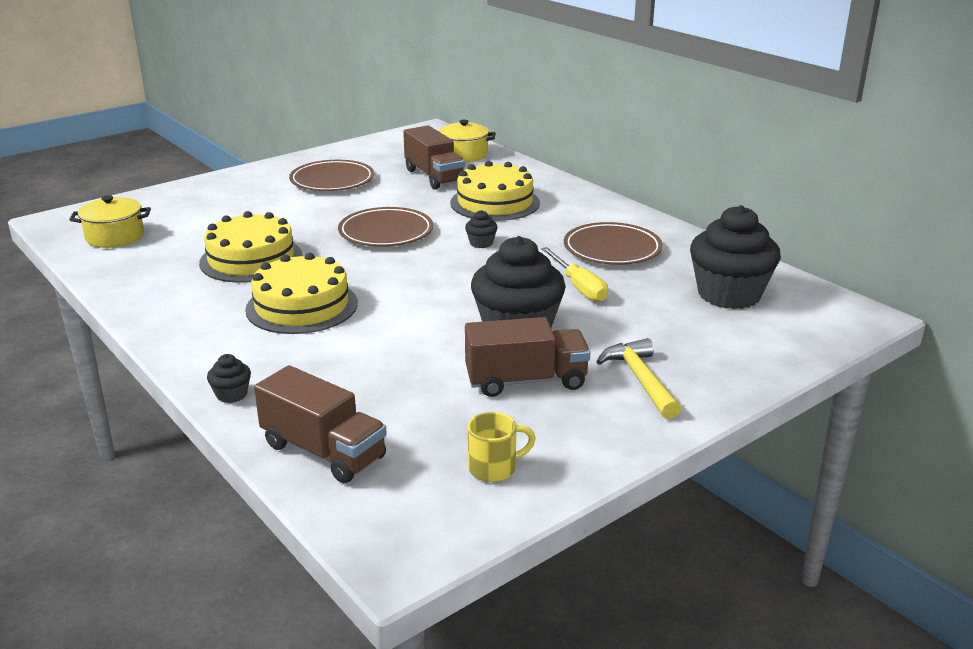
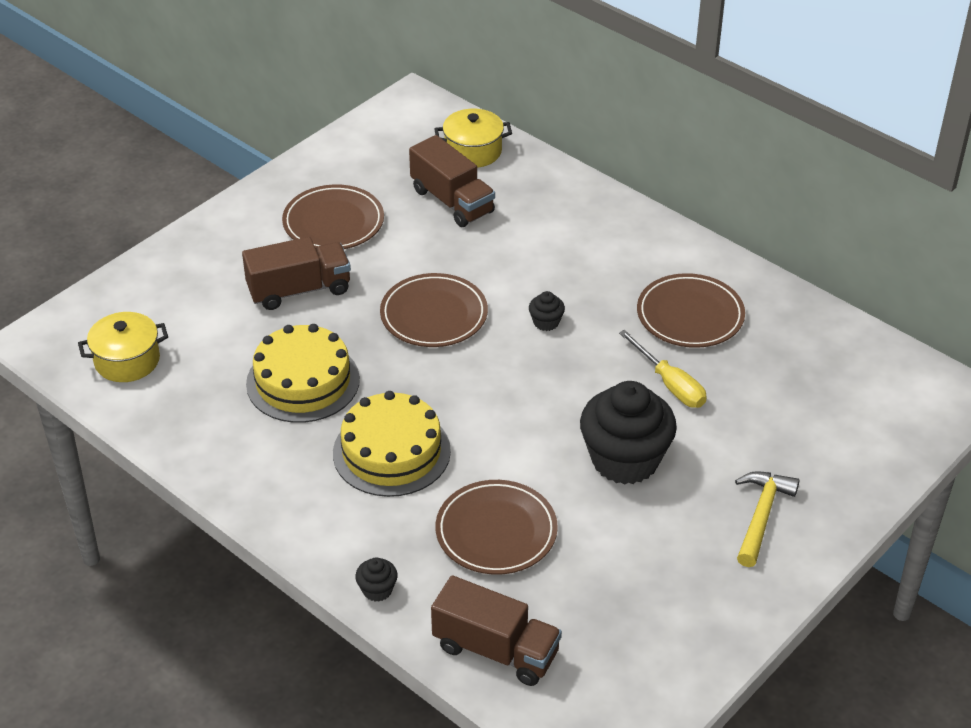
camera: 10 degrees left, 15 degrees up
(370, 366) = (496, 531): none -> brown plate
(494, 468) = (656, 648): yellow mug -> none
(495, 203) = (539, 245): yellow cake -> none
(526, 381) = (654, 532): brown truck -> brown truck (299, 290)
(640, 379) = (761, 515): yellow hammer -> yellow hammer turned 45 degrees clockwise
(729, 294) = (824, 377): black cupcake -> none

